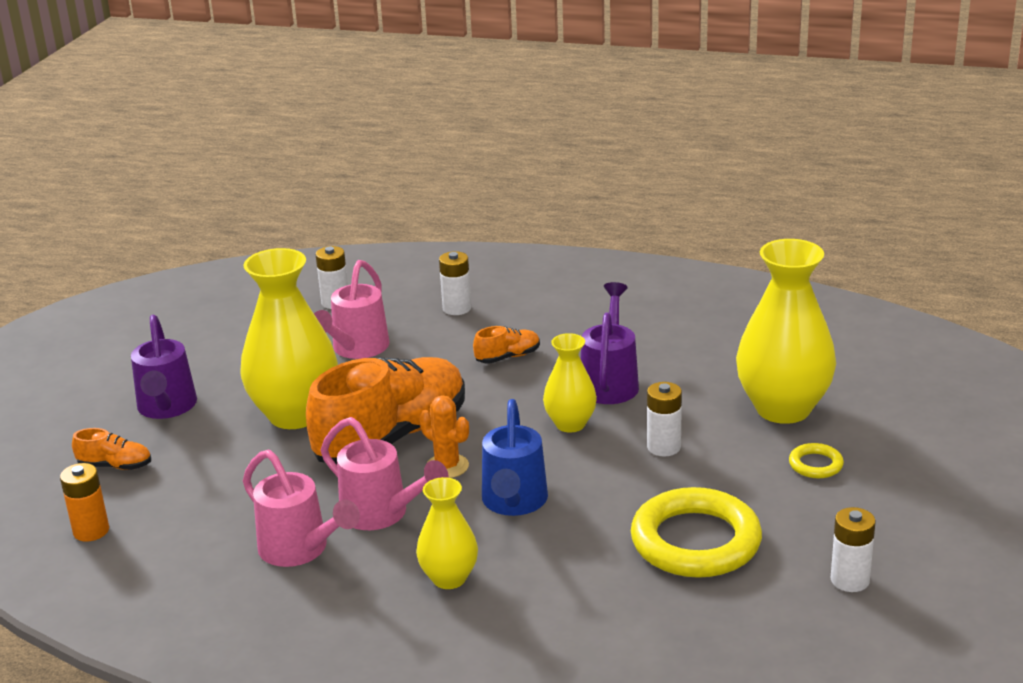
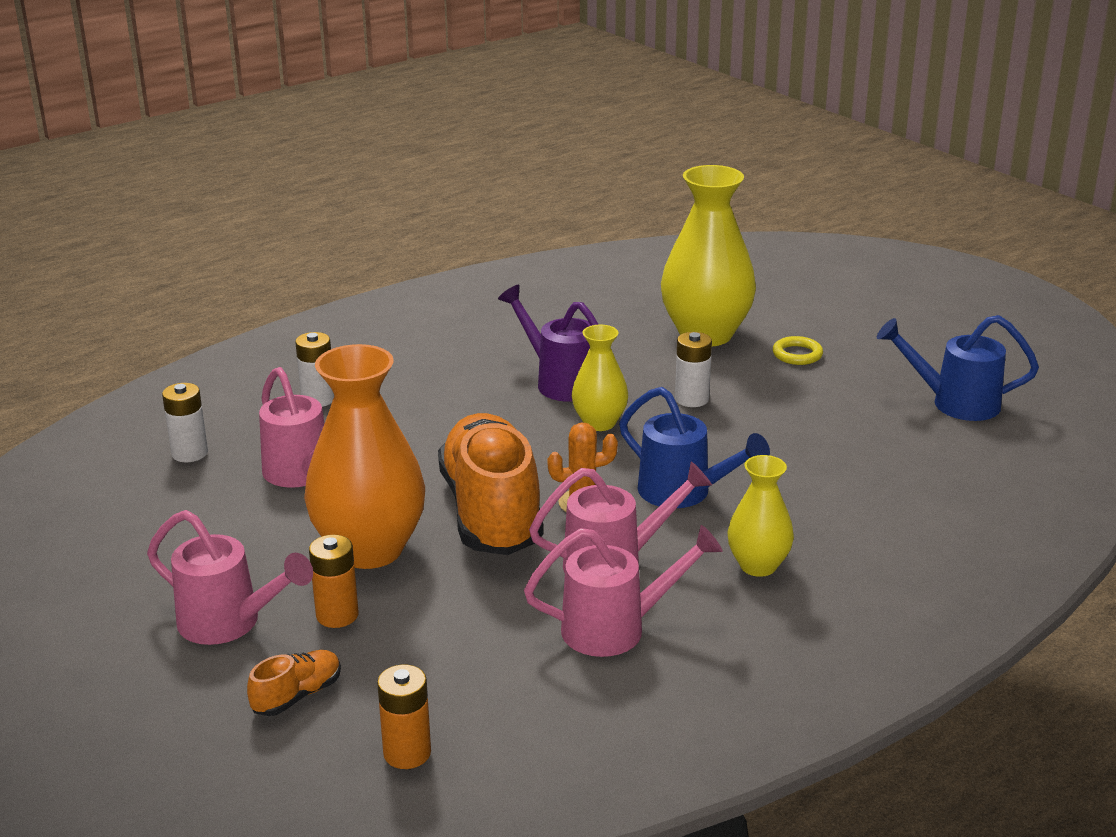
camera: 55 degrees left, 0 degrees up
(166, 408) = (229, 623): purple watering can -> pink watering can
(210, 439) = (337, 615): none -> orange battery
(295, 414) = (369, 549): yellow vase -> orange vase
(508, 357) = (446, 408): orange shoe -> none
(695, 541) = (838, 439): yellow ring -> none
(850, 580) = (955, 403): white battery -> blue watering can

